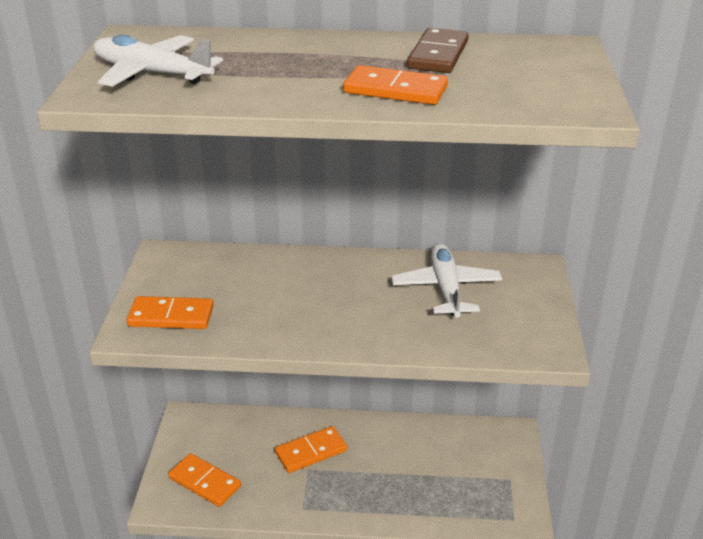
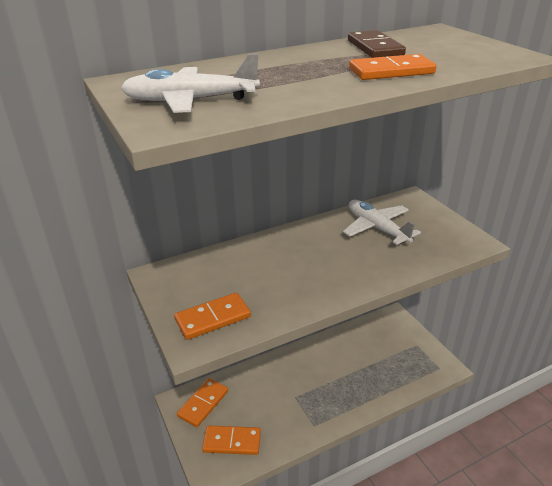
camera: 30 degrees left, 0 degrees up
(311, 451) = (287, 384): orange domino -> orange domino (203, 403)

